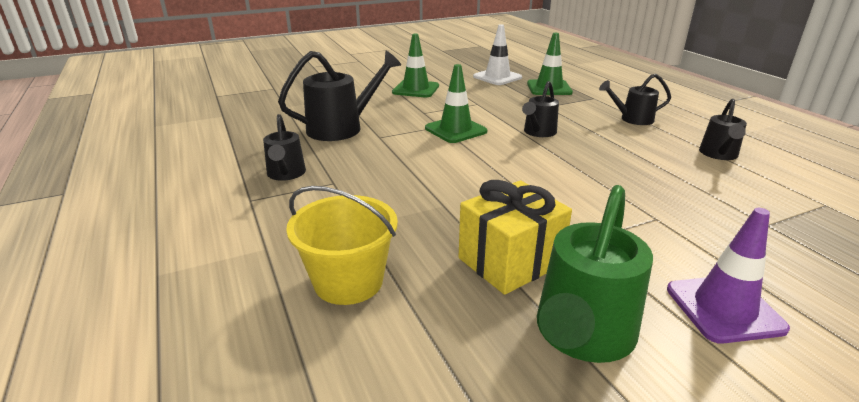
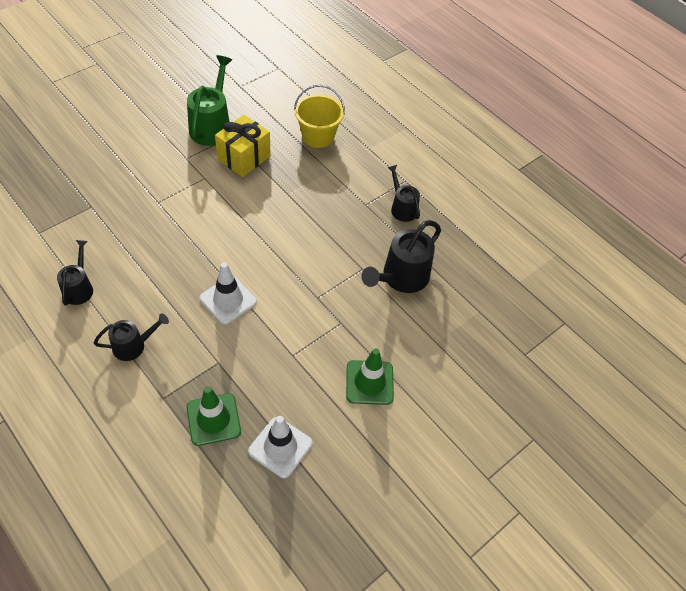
camera: 160 degrees right, 25 degrees up
(455, 130) = (302, 292): green traffic cone -> none
(538, 132) = (228, 300): black watering can -> white traffic cone
(724, 308) = (146, 146): purple traffic cone -> none

